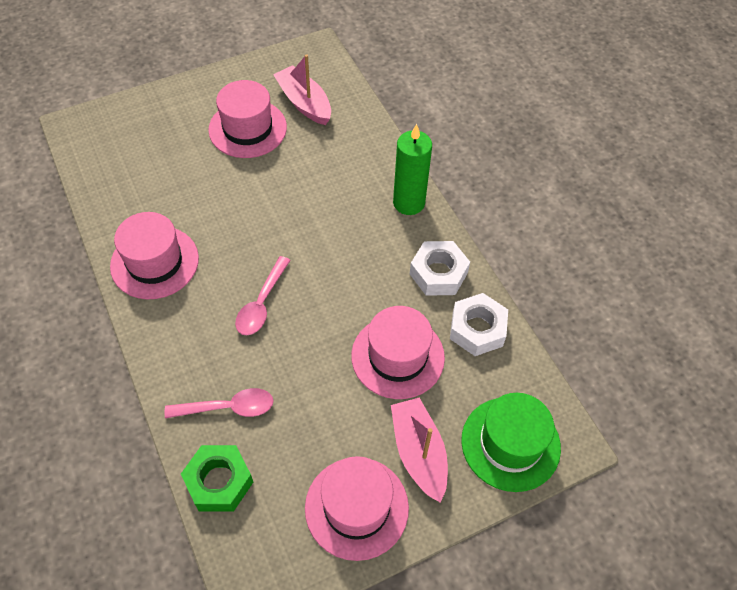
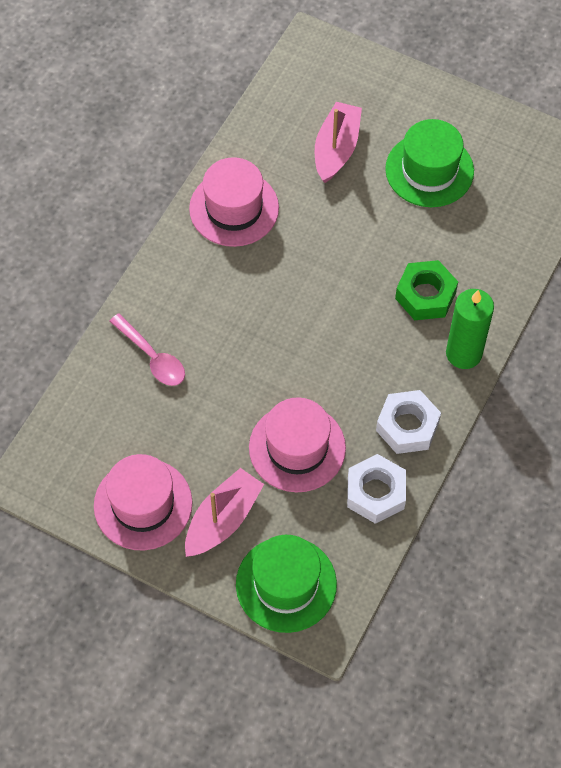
camera: 55 degrees right, 5 degrees up
(219, 482) = (90, 395): green nut -> green nut (425, 295)
(247, 128) = (429, 170): pink hat -> green hat
(261, 304) = (261, 313): pink spoon -> none
(304, 103) = (501, 192): pink boat -> pink boat (336, 149)

